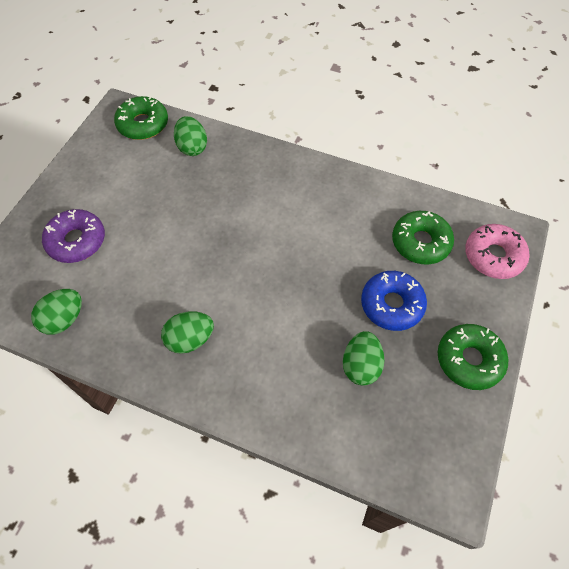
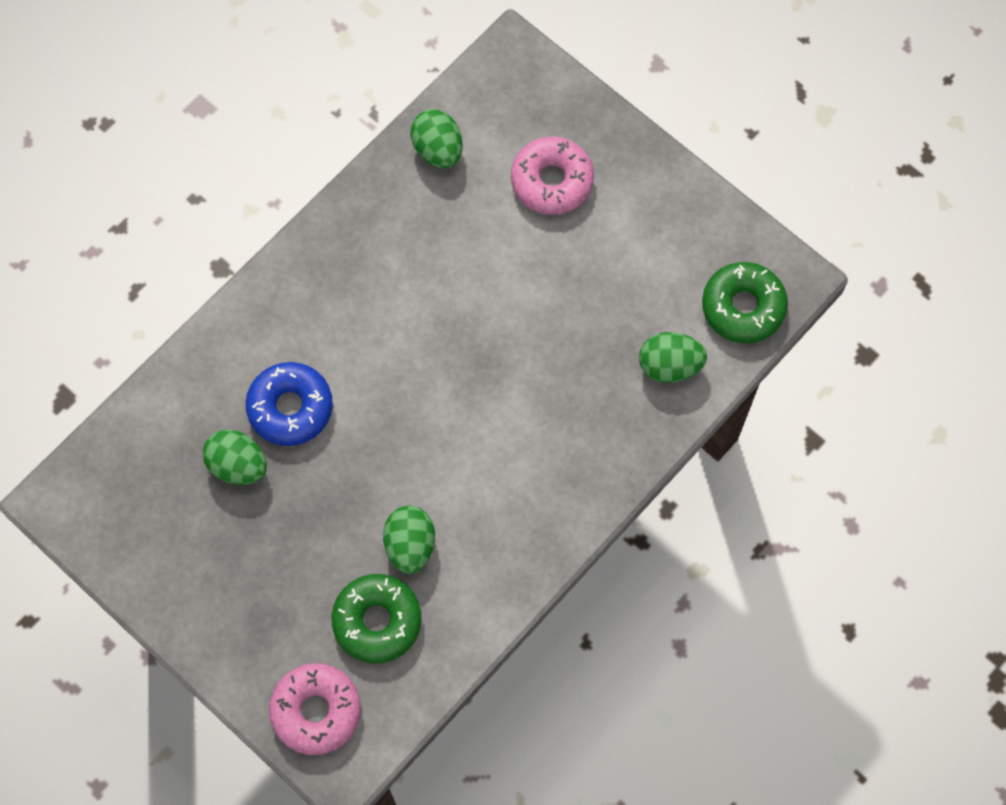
camera: 110 degrees right, 10 degrees up
(76, 241) = (552, 181): purple donut -> pink donut
(190, 339) = (353, 283): green egg -> green egg (410, 545)
(392, 304) = (301, 538): blue donut -> blue donut (290, 408)
(469, 360) = (190, 597): green donut -> none

